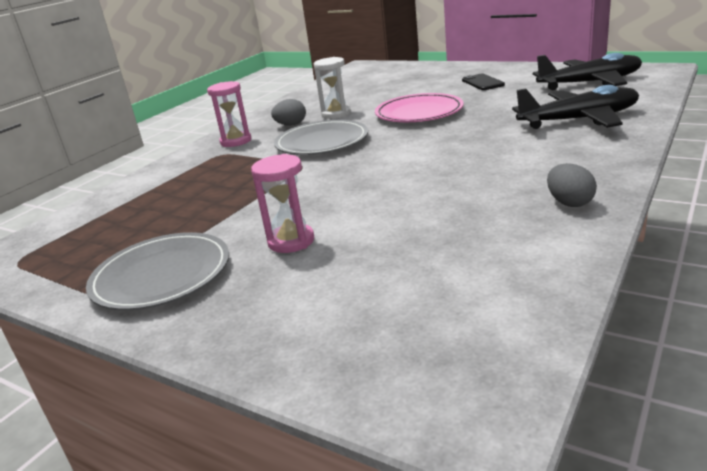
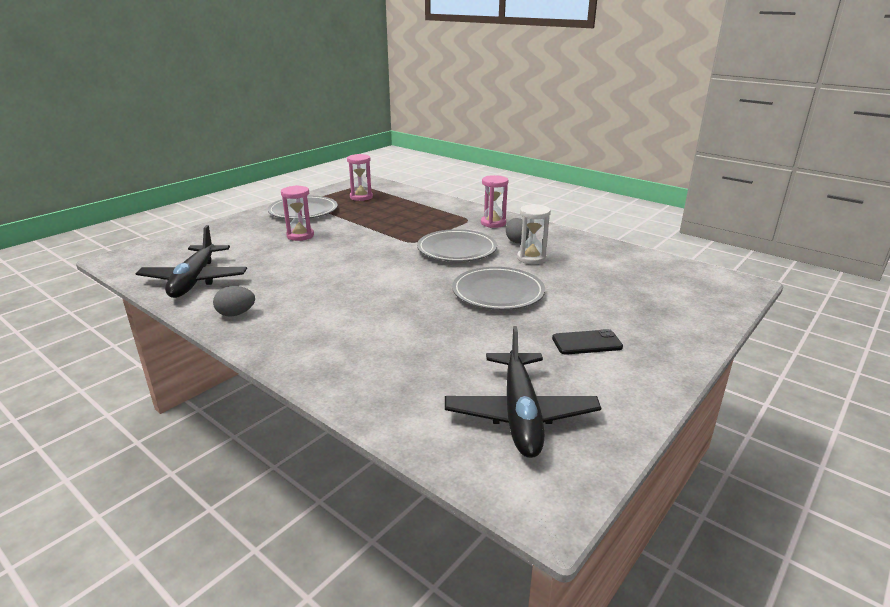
camera: 95 degrees right, 0 degrees up
(94, 242) = (361, 197): none -> pink hourglass
(419, 113) = (498, 292): pink plate -> grey plate
(579, 120) = (388, 364): black plane -> black plane (194, 280)

